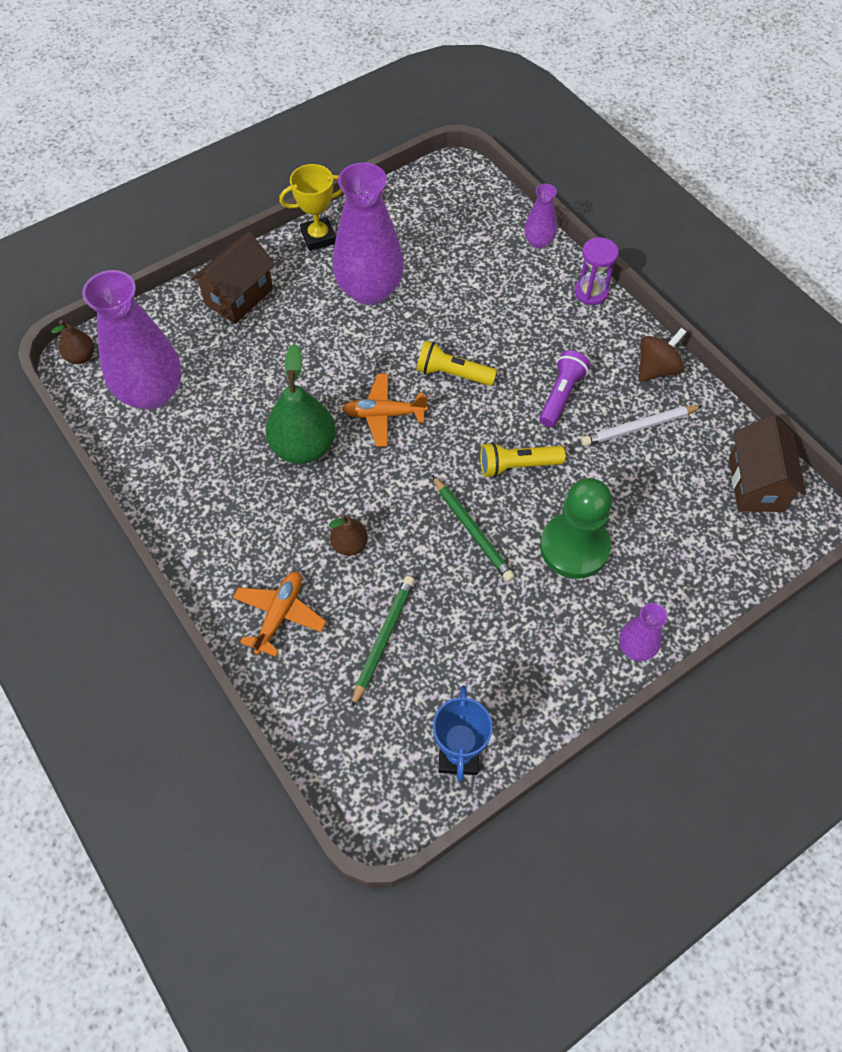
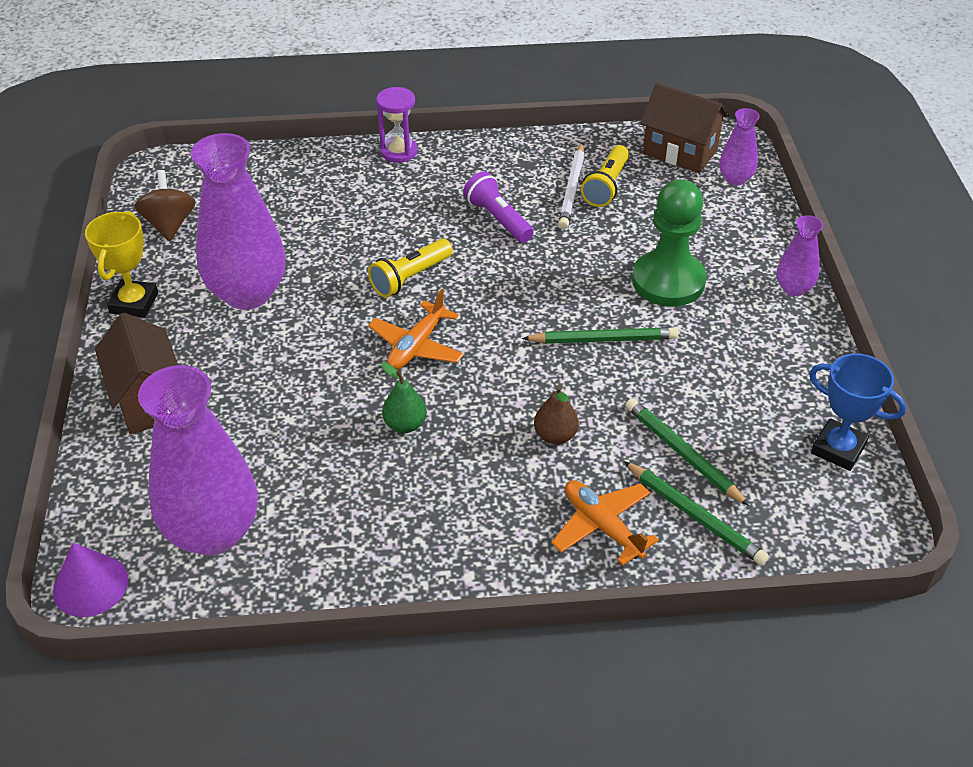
camera: 60 degrees left, 15 degrees down
(81, 357) = (90, 585): brown pear -> purple cone
(304, 447) = (405, 424): green pear -> green pear, size x0.52
(324, 674) = (695, 516): none -> green pencil
(517, 466) = (553, 280): yellow flashlight -> yellow flashlight (606, 186)
(538, 242) = (307, 157): purple vase -> purple vase (735, 179)
(656, 369) = (519, 152): brown spinning top -> brown spinning top (169, 224)

